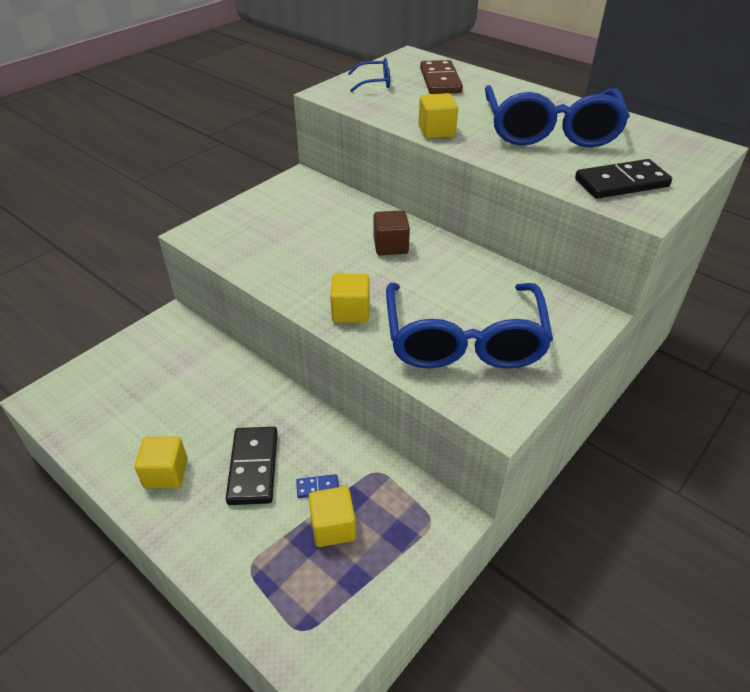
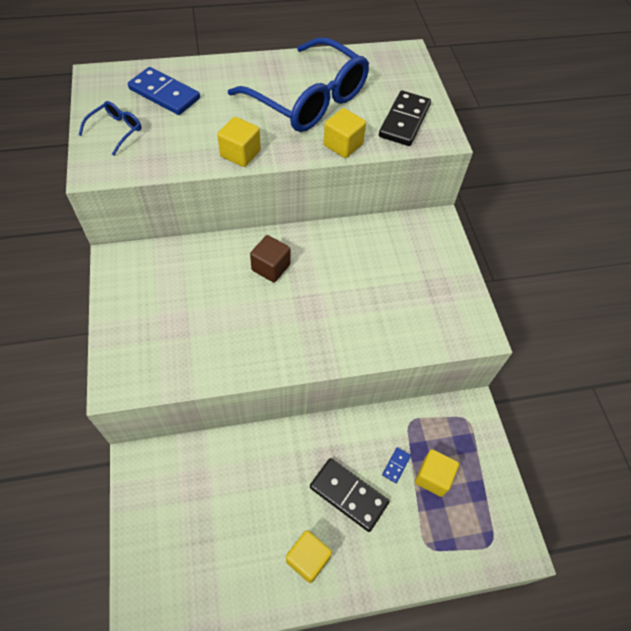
camera: 55 degrees left, 15 degrees up
(351, 312) = (321, 342): yellow cube -> yellow cube (343, 145)
(440, 80) = (164, 94): brown domino -> blue domino
(464, 341) = (405, 301): blue glasses -> none

